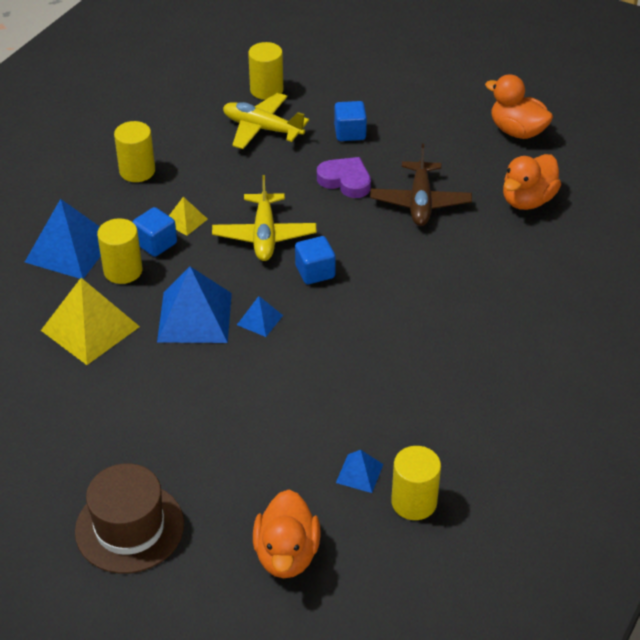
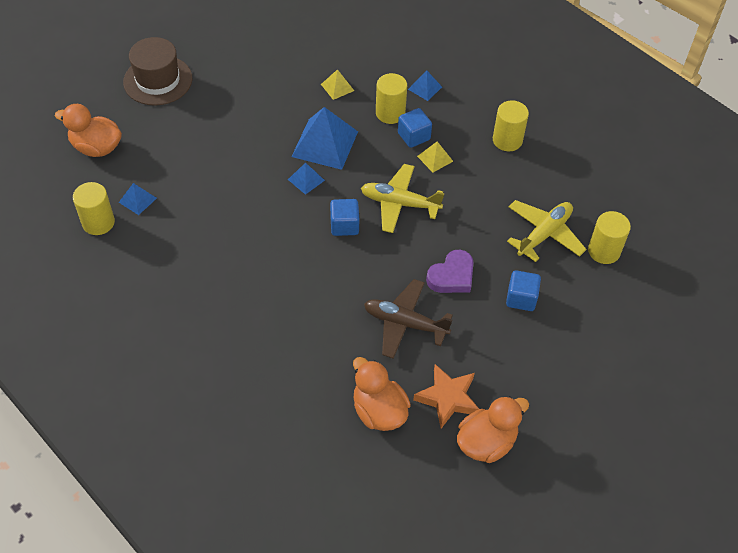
camera: 105 degrees right, 10 degrees up
(69, 249) = (425, 88): blue pyramid -> blue pyramid, size x0.49
(90, 328) = (337, 87): yellow pyramid -> yellow pyramid, size x0.49
(487, 160) = (448, 398): none -> orange star

